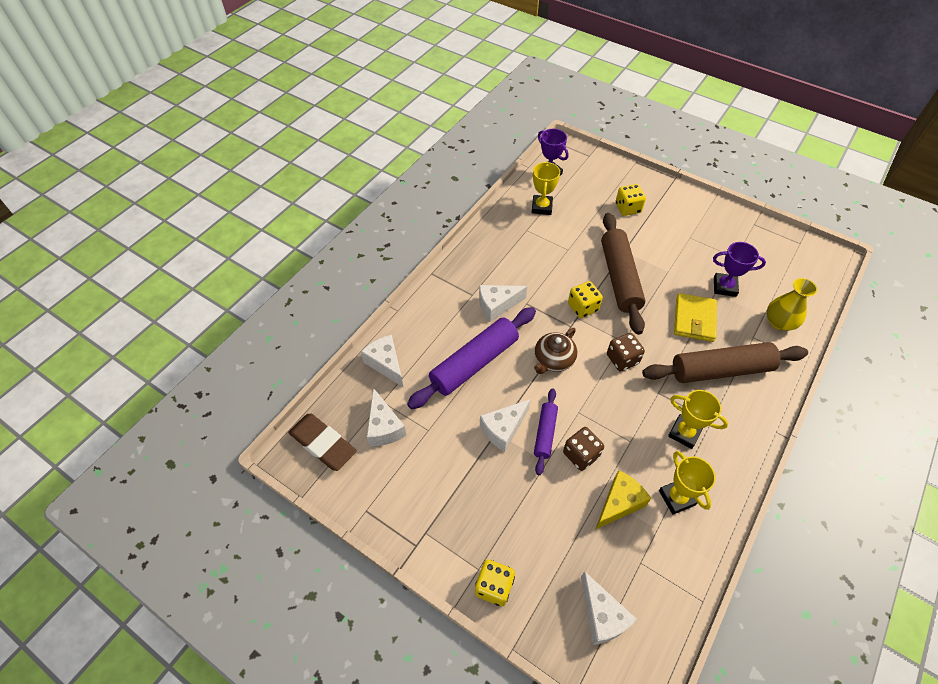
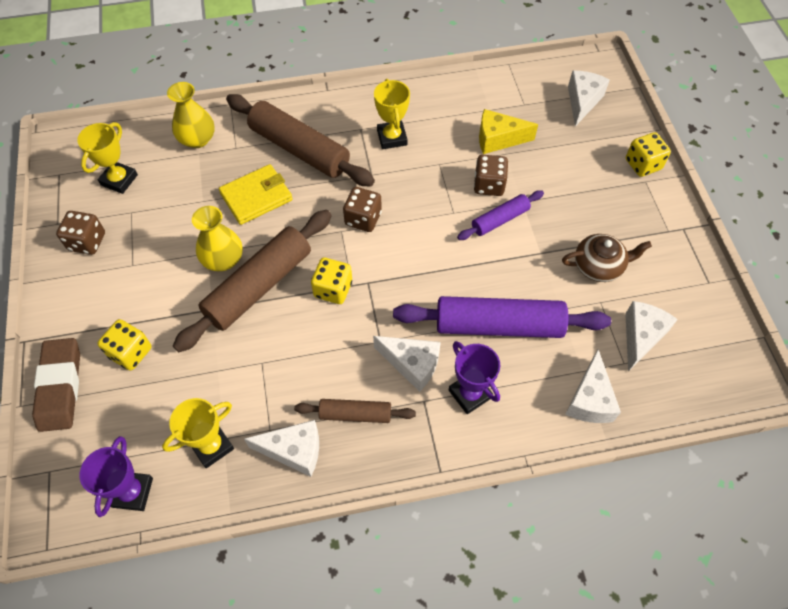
camera: 135 degrees left, 5 degrees up
(323, 444) = (714, 369): brown eraser -> brown eraser (60, 387)
(497, 264) = (355, 414): none -> brown rolling pin
(503, 429) = (531, 250): white cheese -> white cheese (294, 451)
(553, 359) = (422, 267): brown teapot -> brown teapot (599, 266)
(655, 274) = (223, 260): none -> yellow vase
(676, 498) = (453, 112): yellow trophy -> yellow trophy (119, 180)
(724, 287) = (186, 198): purple trophy -> purple trophy (470, 394)
(726, 229) = (87, 242): none -> brown dice

